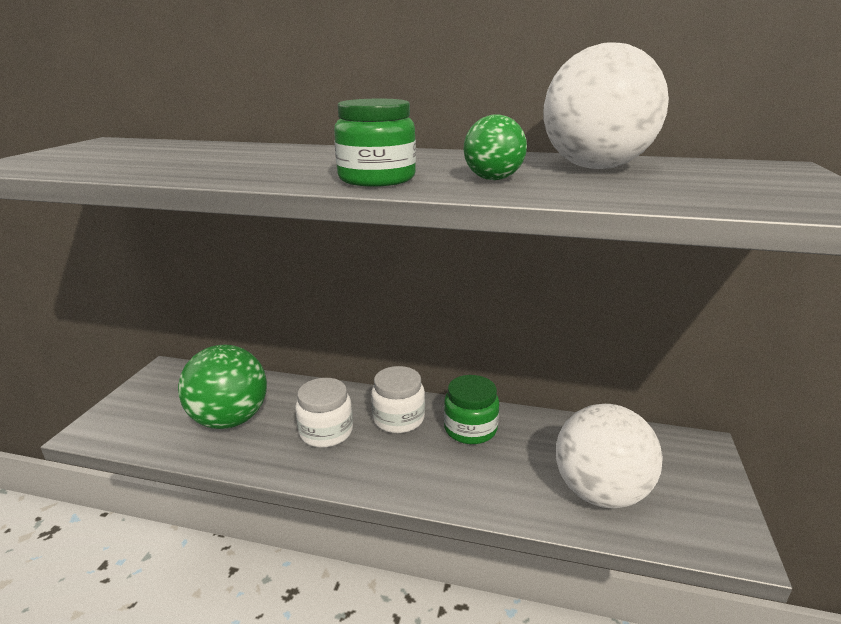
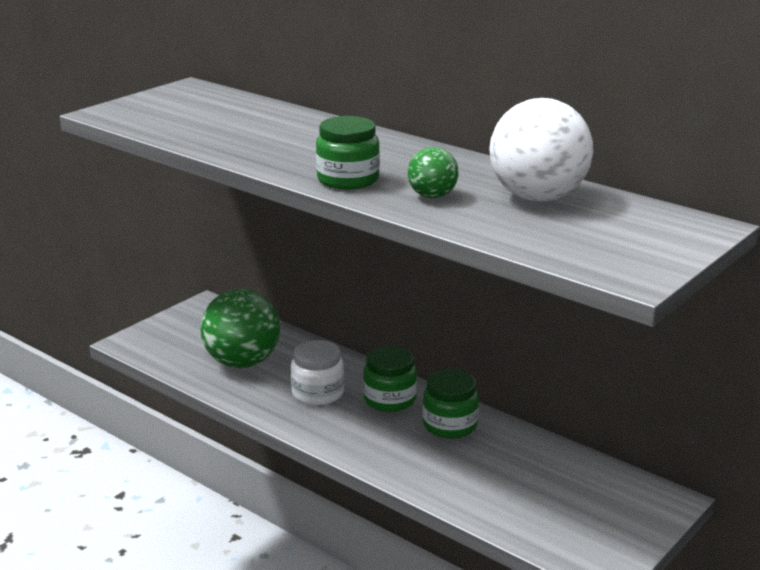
camera: 25 degrees right, 0 degrees up
(398, 419) = (389, 399): white jar -> green jar
(600, 492) = (523, 502): white ball -> none

